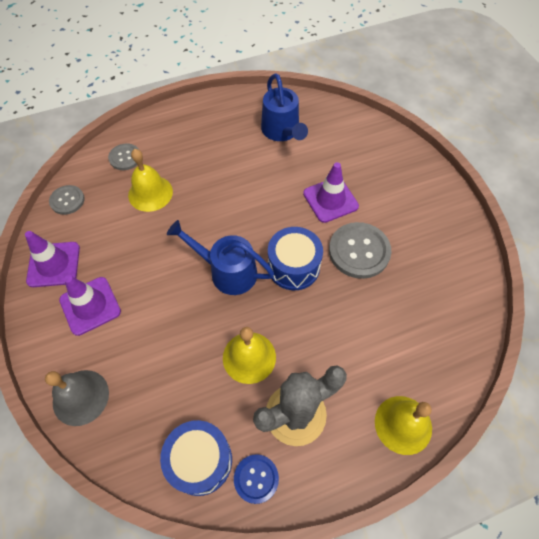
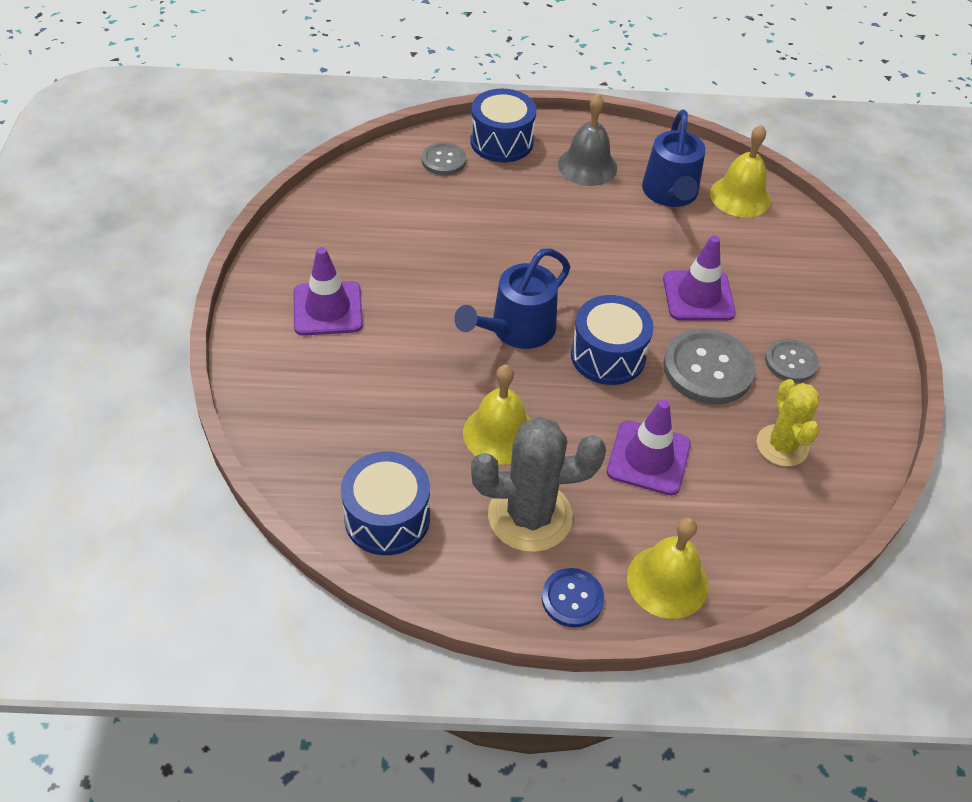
camera: 20 degrees right, 10 degrees down
(54, 264) = (303, 250): purple traffic cone -> purple traffic cone (648, 458)
(67, 200) = (350, 185): grey button -> grey button (791, 362)
(80, 397) = (275, 399): grey bell -> grey bell (587, 166)
(150, 193) = (458, 210): yellow bell -> yellow bell (740, 196)
(158, 130) = (501, 142): none -> blue drum
(226, 271) = (516, 330): blue watering can -> blue watering can turned 90 degrees counterclockwise
(256, 478) = (447, 563): blue button -> blue button (572, 598)
(426, 290) = (782, 446): none -> yellow cactus

